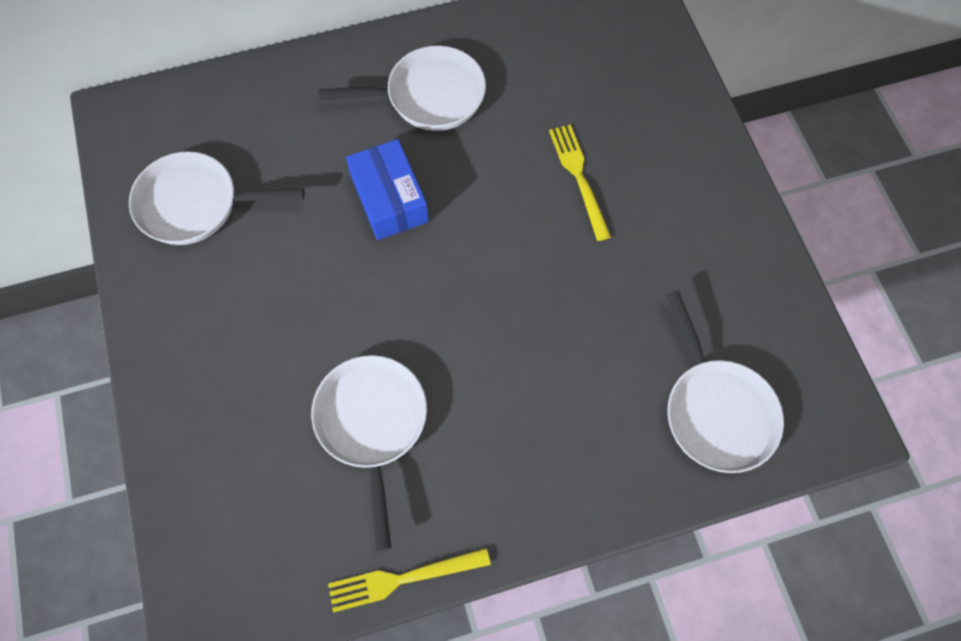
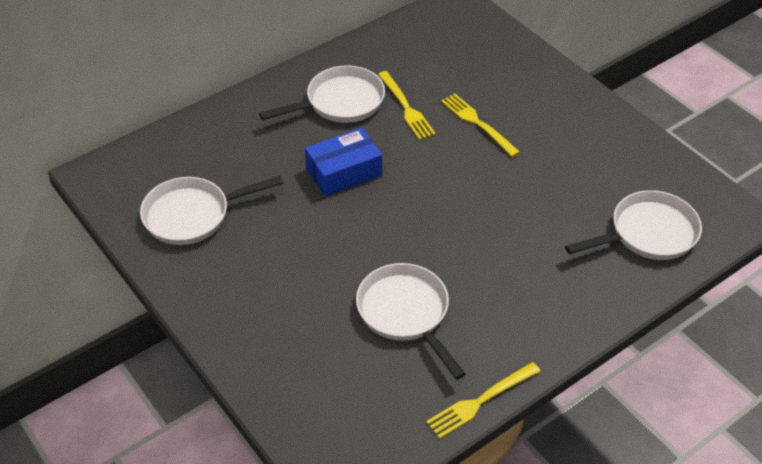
camera: 20 degrees left, 20 degrees down
(389, 199) = (344, 172): blue box -> blue box turned 75 degrees counterclockwise
(503, 127) = (406, 108): none -> yellow fork
(716, 411) = (648, 233): white pan -> white pan turned 75 degrees counterclockwise

